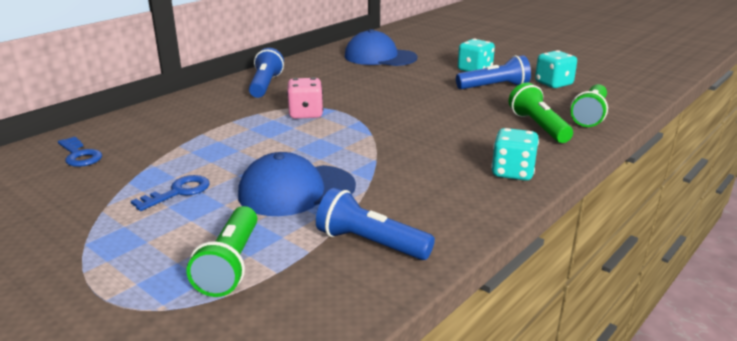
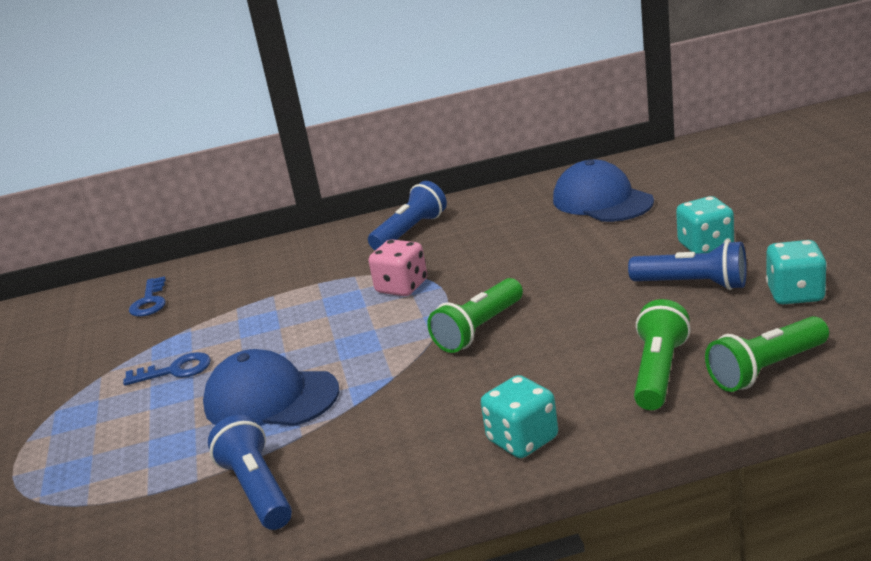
camera: 40 degrees right, 0 degrees up
(230, 265) = (124, 472): green flashlight -> green flashlight (479, 329)

